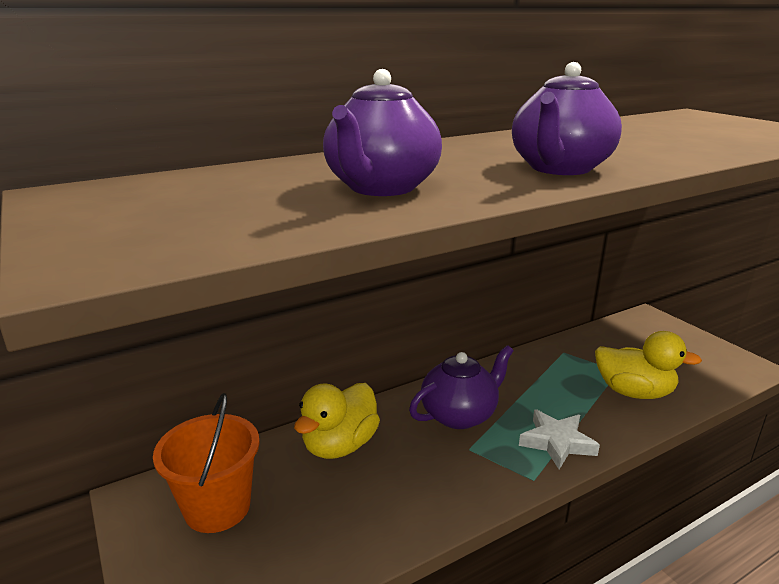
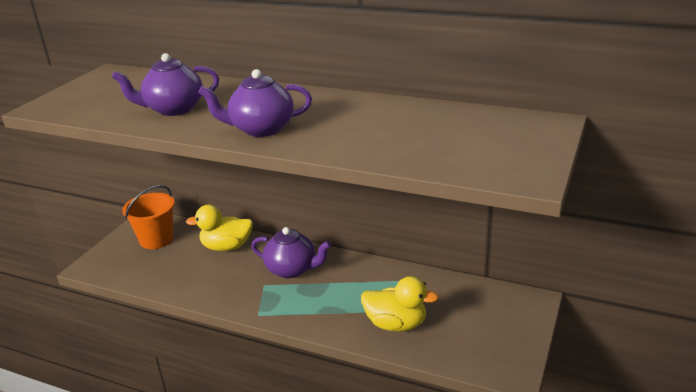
camera: 55 degrees right, 5 degrees up
(556, 442) = (301, 311): white star -> none
(633, 392) = (396, 324): yellow duck -> yellow duck turned 60 degrees counterclockwise

